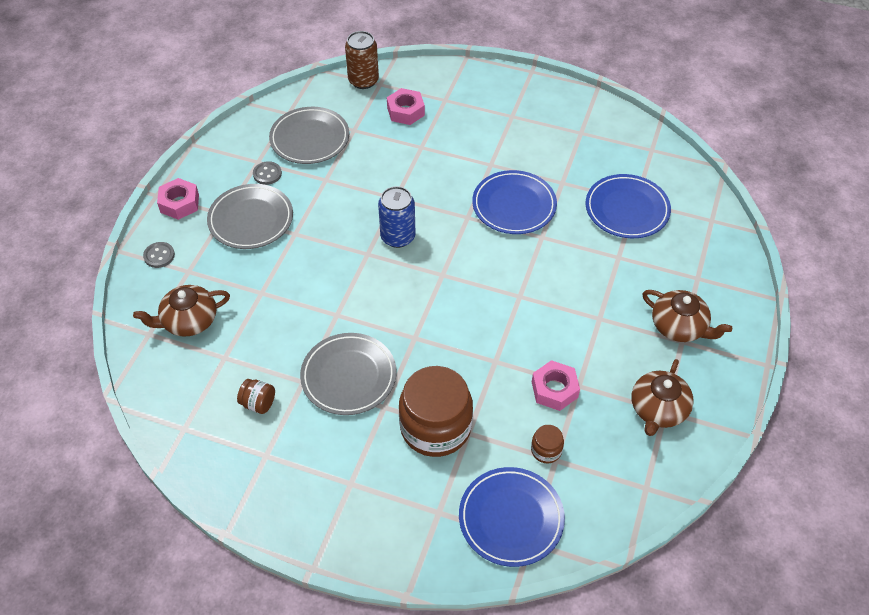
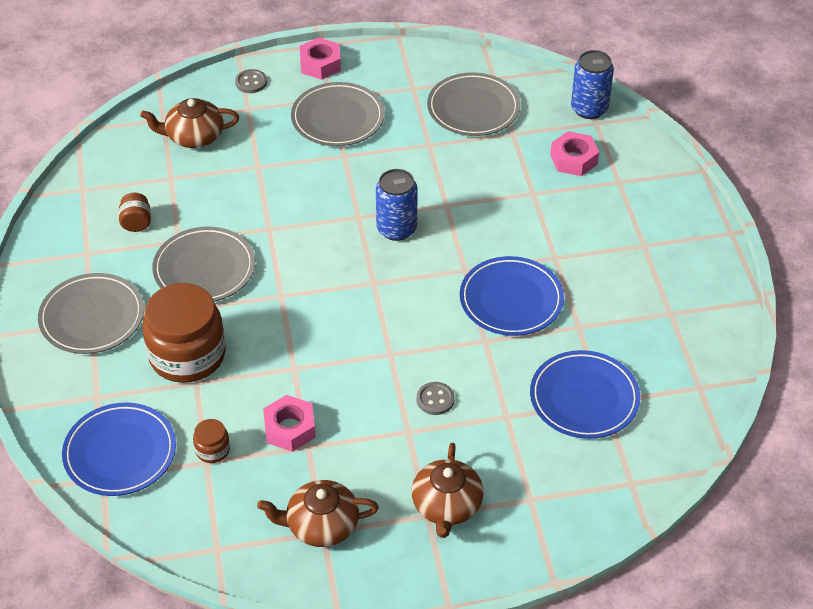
camera: 60 degrees right, 5 degrees down
(189, 321) = (194, 136): brown teapot -> brown teapot turned 45 degrees counterclockwise
(267, 174) = (402, 102): grey button -> grey button (435, 399)
(345, 480) = (92, 317): none -> grey plate
(363, 80) = (589, 109): brown can -> blue can

